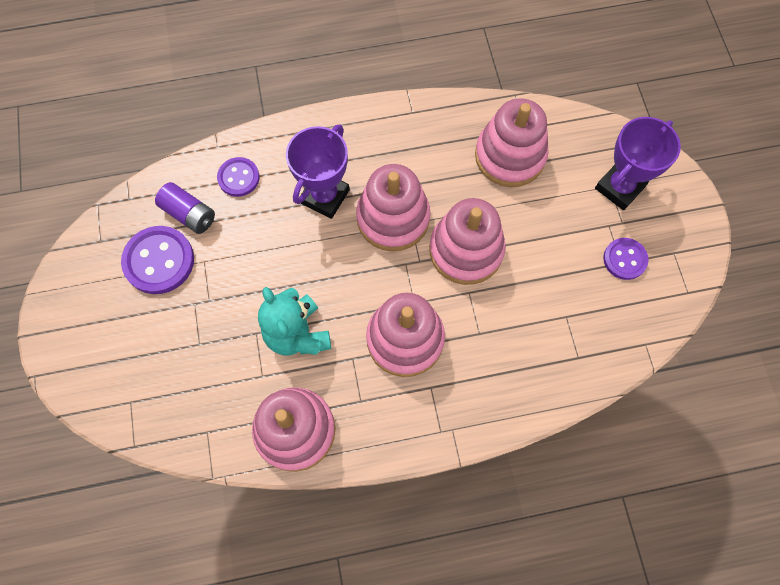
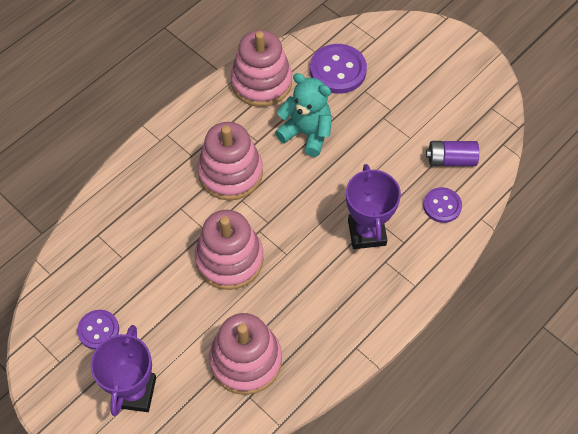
camera: 145 degrees right, 10 degrees down
(159, 261) = (439, 119): purple button -> purple button (338, 70)
(393, 218) = (302, 249): pink stacking toy -> none

